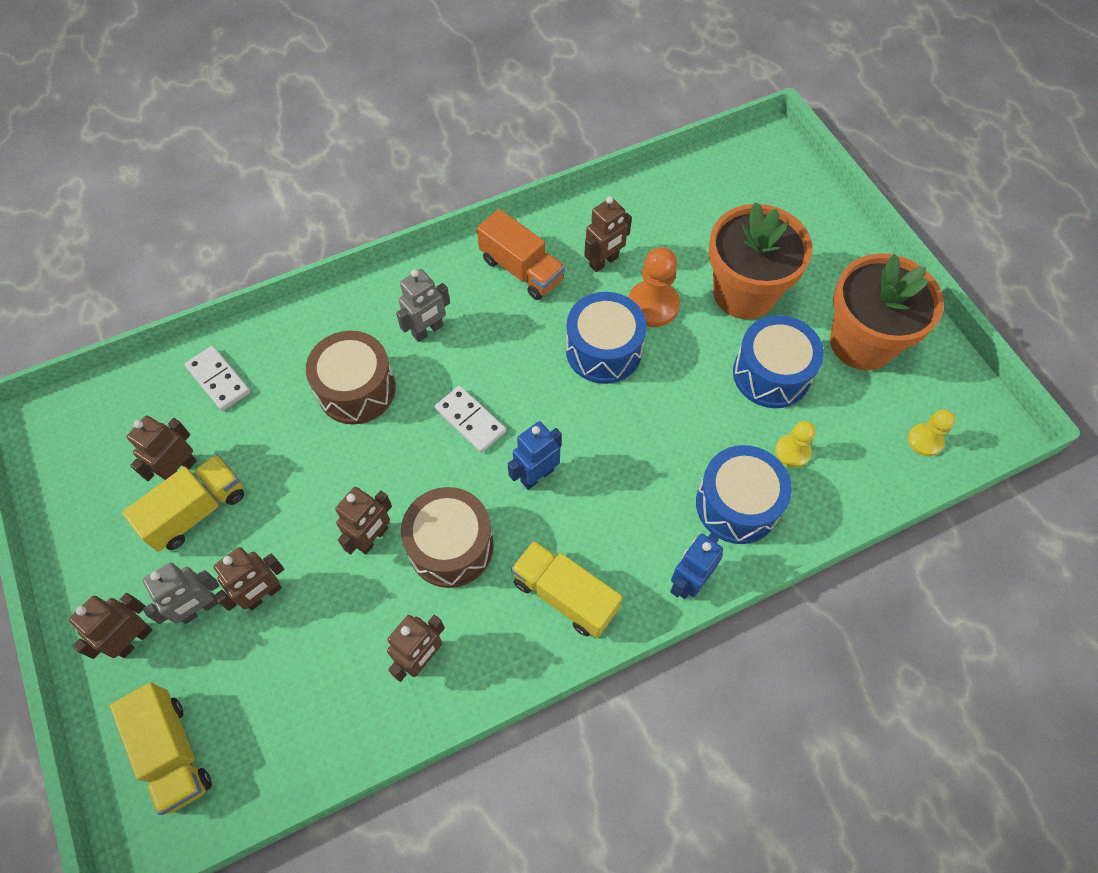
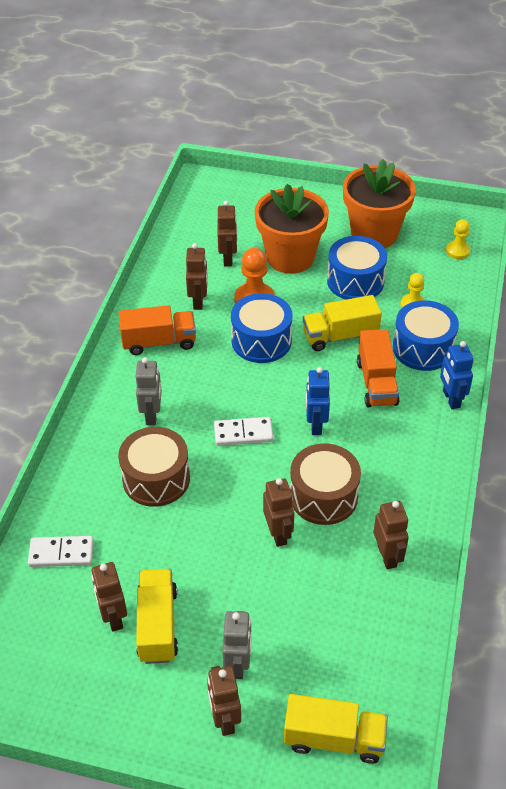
camera: 50 degrees left, 15 degrees down
(263, 595) = (263, 619): brown robot -> brown robot (228, 259)
(565, 595) = (409, 460): yellow truck -> yellow truck (340, 336)
(644, 493) = (376, 383): none -> orange truck

